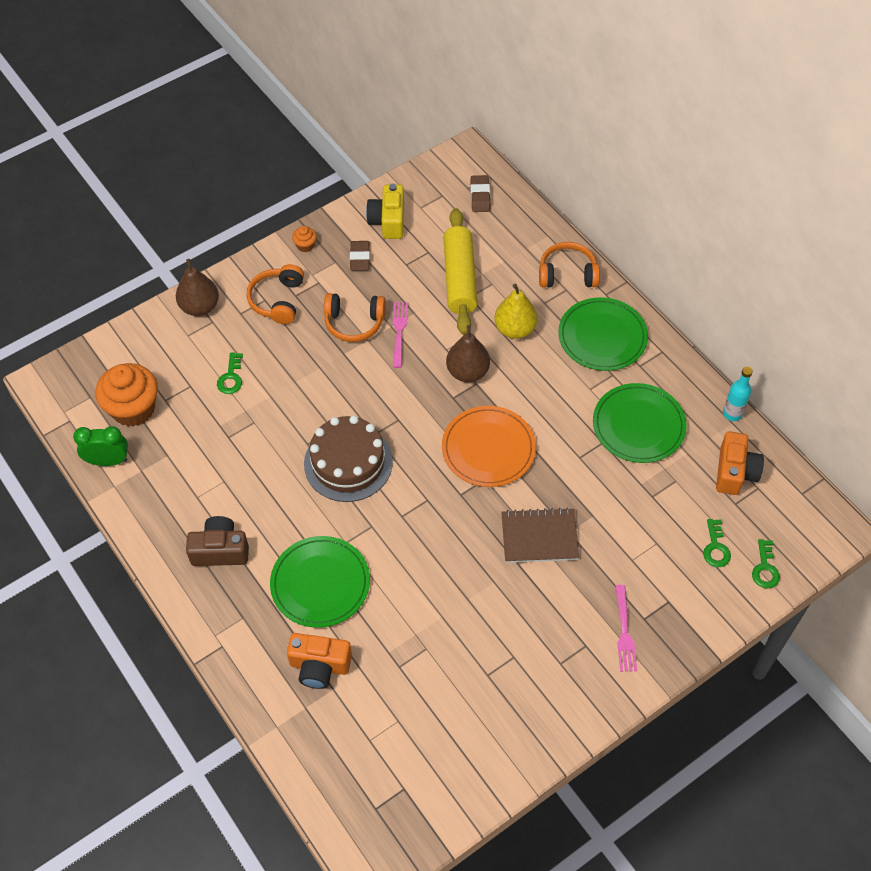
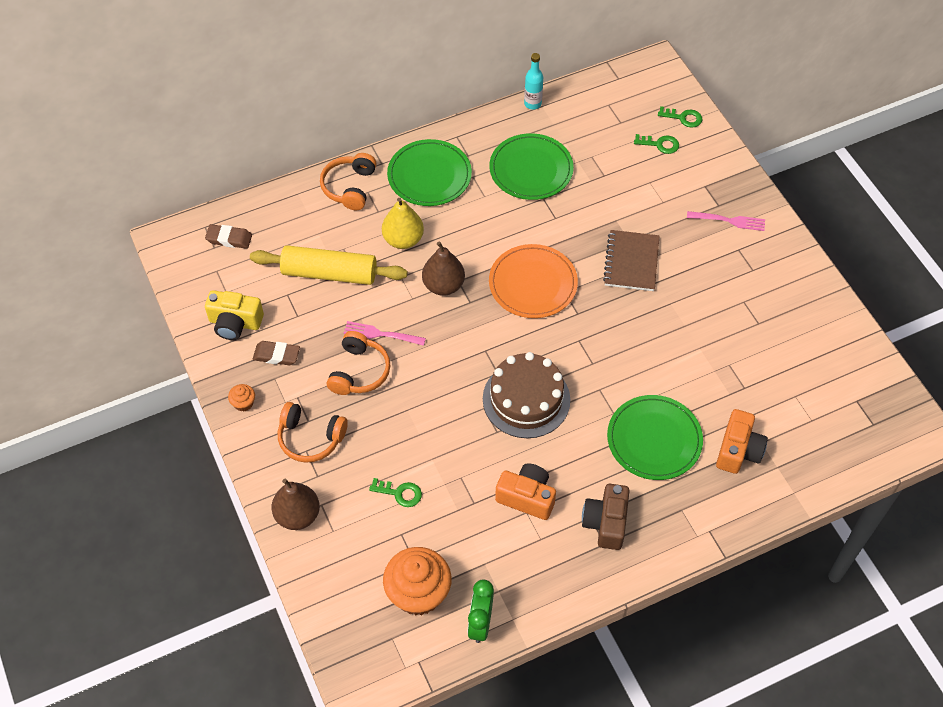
camera: 80 degrees left, 0 degrees up
(734, 472) = (590, 115): orange camera -> orange camera (527, 497)

